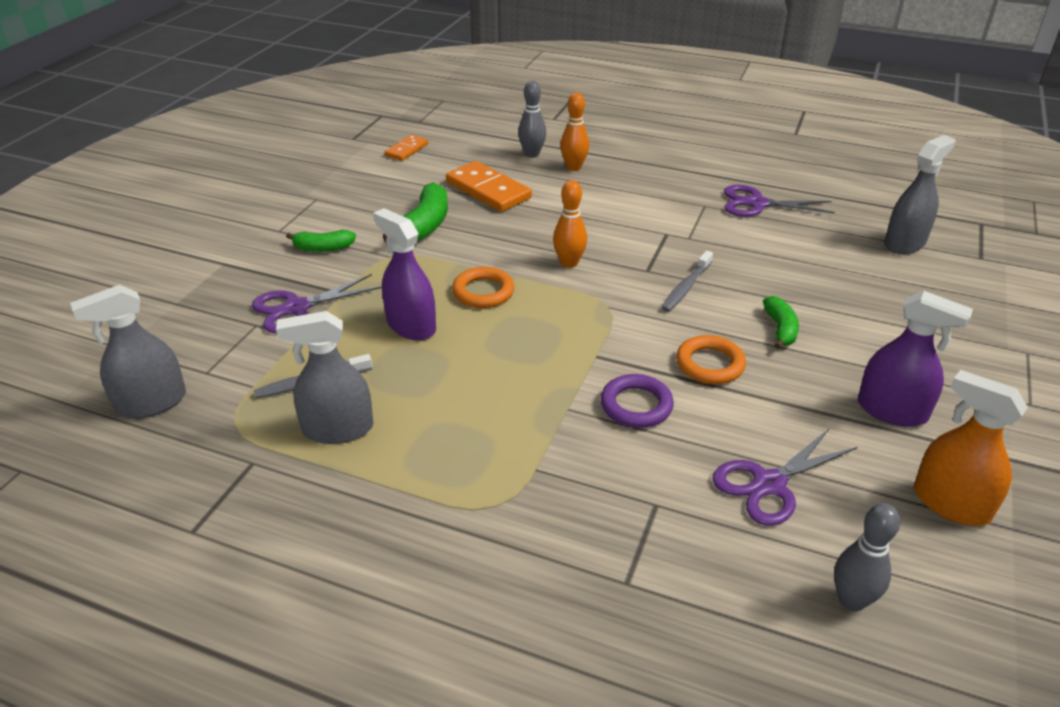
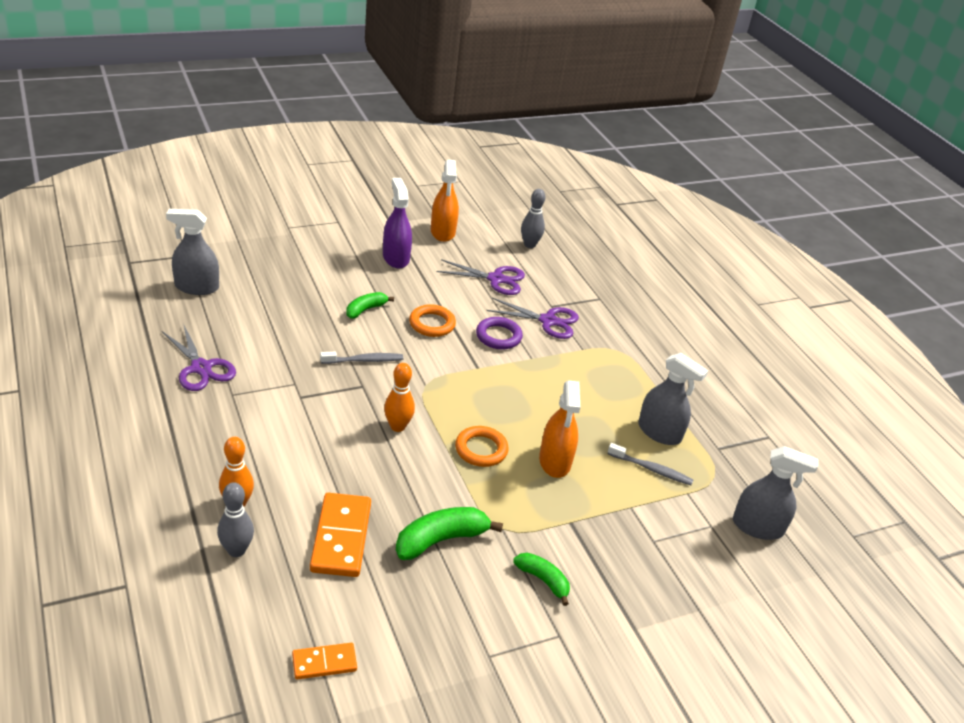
camera: 140 degrees left, 0 degrees up
(297, 308) = (614, 533): purple scissors -> purple scissors (548, 321)
(411, 326) = (555, 461): purple spray bottle -> orange spray bottle

